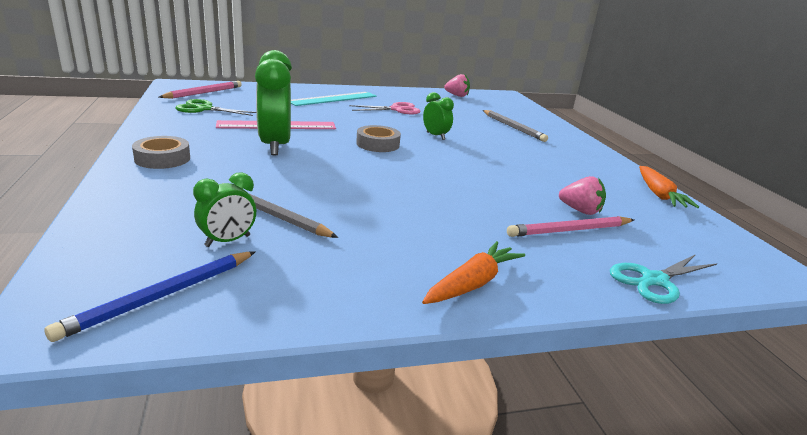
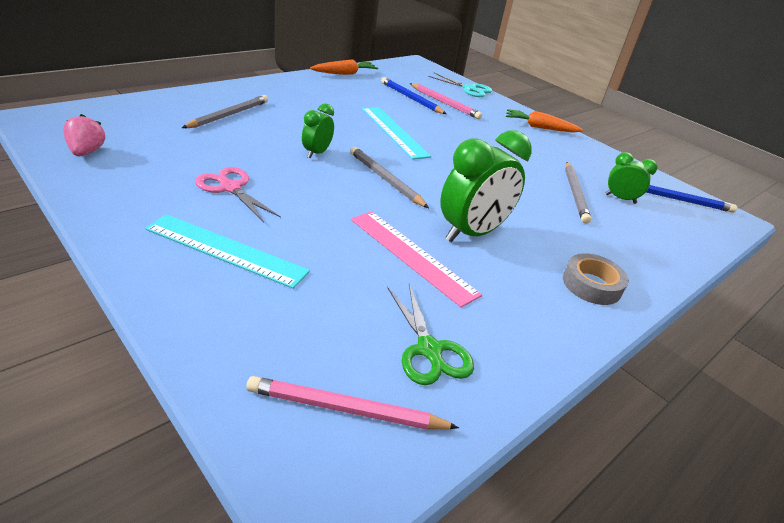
camera: 120 degrees left, 10 degrees up
(378, 144) = (385, 179): grey tape -> grey pencil
(472, 172) = (394, 132): none -> turquoise ruler
(580, 211) = (411, 98): pink strawberry -> blue pencil

